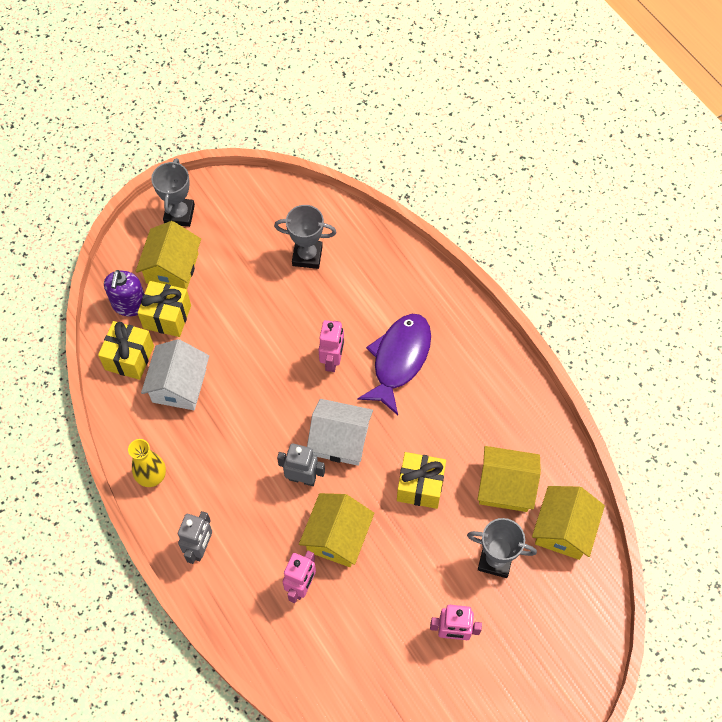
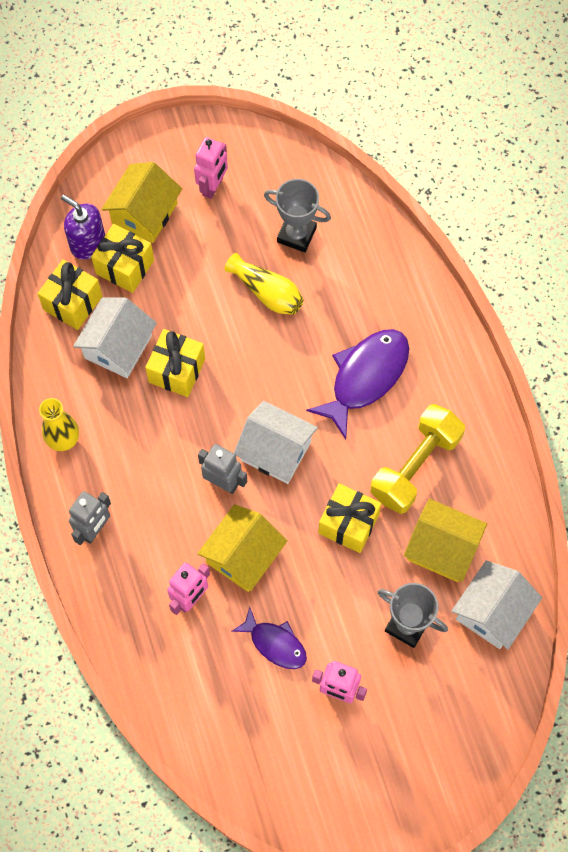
camera: 15 degrees right, 5 degrees up
(129, 305) = (87, 243): purple soap dispenser -> purple soap dispenser turned 105 degrees clockwise
(179, 214) = (168, 153): grey trophy -> none
(236, 393) = (177, 370): none -> yellow gift
(295, 309) = (267, 292): none -> yellow vase
(332, 360) = (291, 360): pink robot -> pink robot (213, 187)
(386, 606) = (275, 643): none -> purple fish
(462, 423) = (415, 466): none -> yellow dumbbell
(563, 529) = (492, 612): yellow house -> white house

